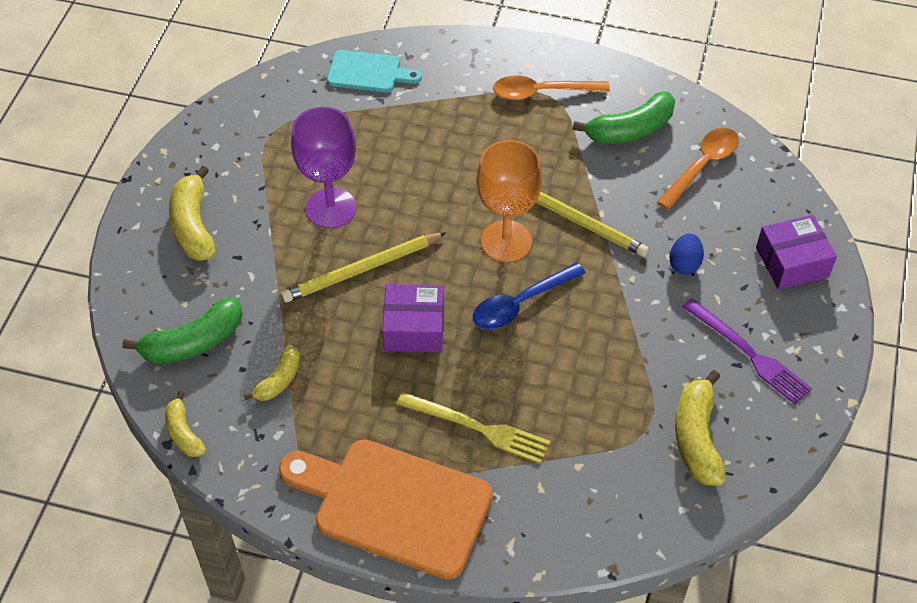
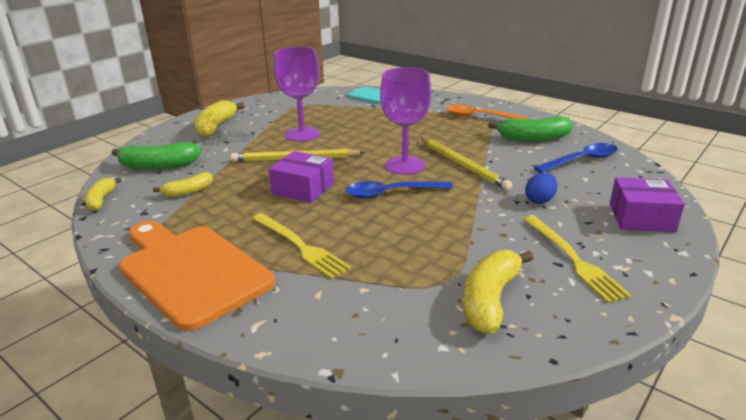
camera: 25 degrees right, 25 degrees down
(506, 241) = (405, 165): orange goblet -> purple goblet
(702, 166) = (581, 160): orange spoon -> blue spoon
(749, 353) = (573, 259): purple fork -> yellow fork

